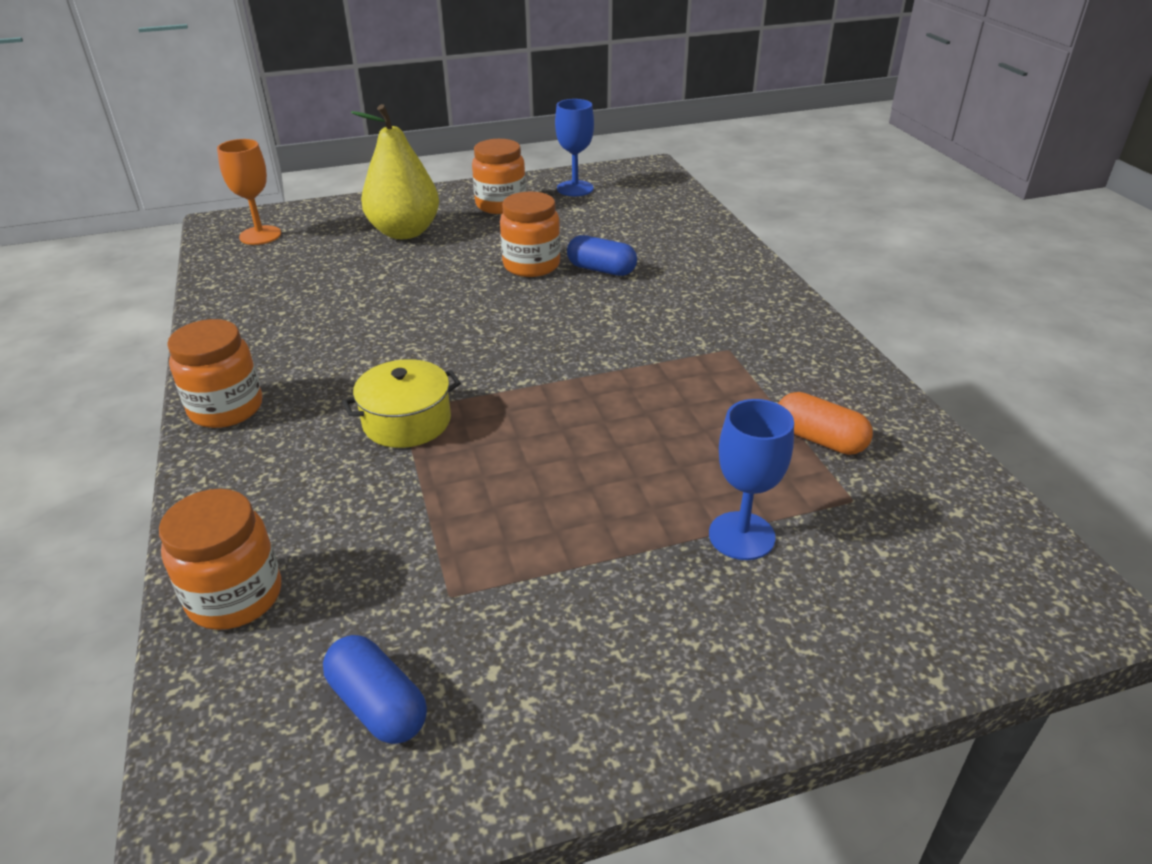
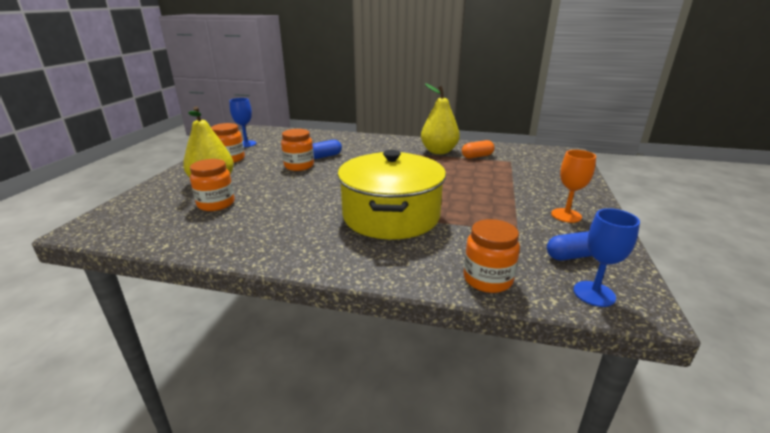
camera: 60 degrees left, 10 degrees down
(226, 408) = (321, 260): orange jar -> orange jar (216, 204)
(260, 235) = (129, 220): orange goblet -> orange goblet (566, 215)
(407, 421) = (391, 216): yellow pot -> yellow pot, size x2.15
(741, 536) = (516, 178): blue goblet -> blue goblet (594, 294)
(783, 378) = (439, 151): none -> yellow pear

